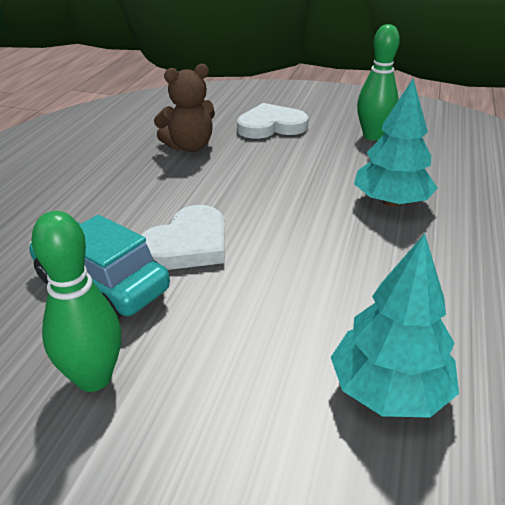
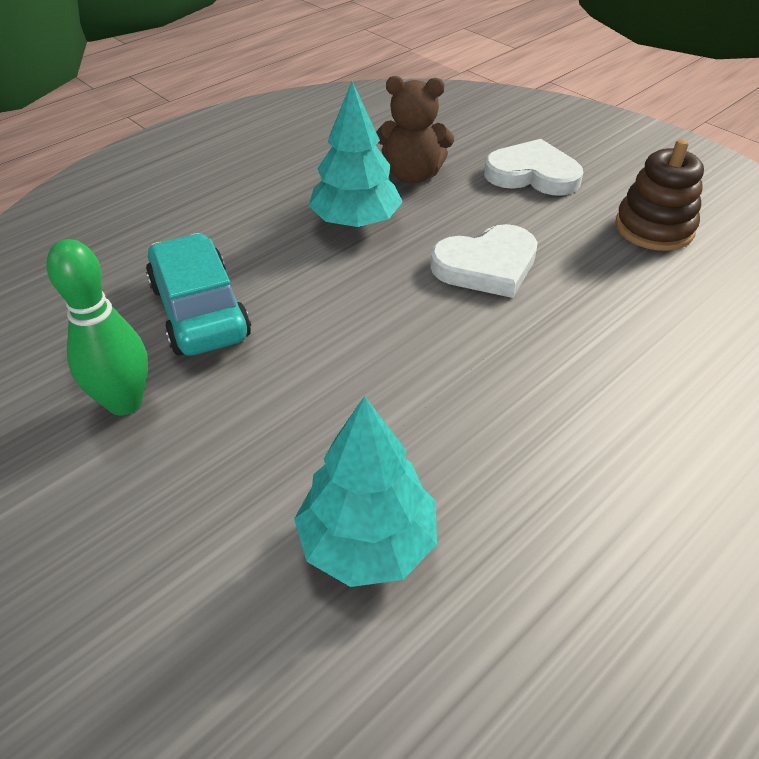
camera: 30 degrees right, 10 degrees up
(188, 244) = (311, 298): white heart -> white heart (486, 266)
(373, 136) = (654, 228): green bowling pin -> brown stacking toy
(391, 202) = (585, 329): turquoise tree -> turquoise tree (355, 222)

